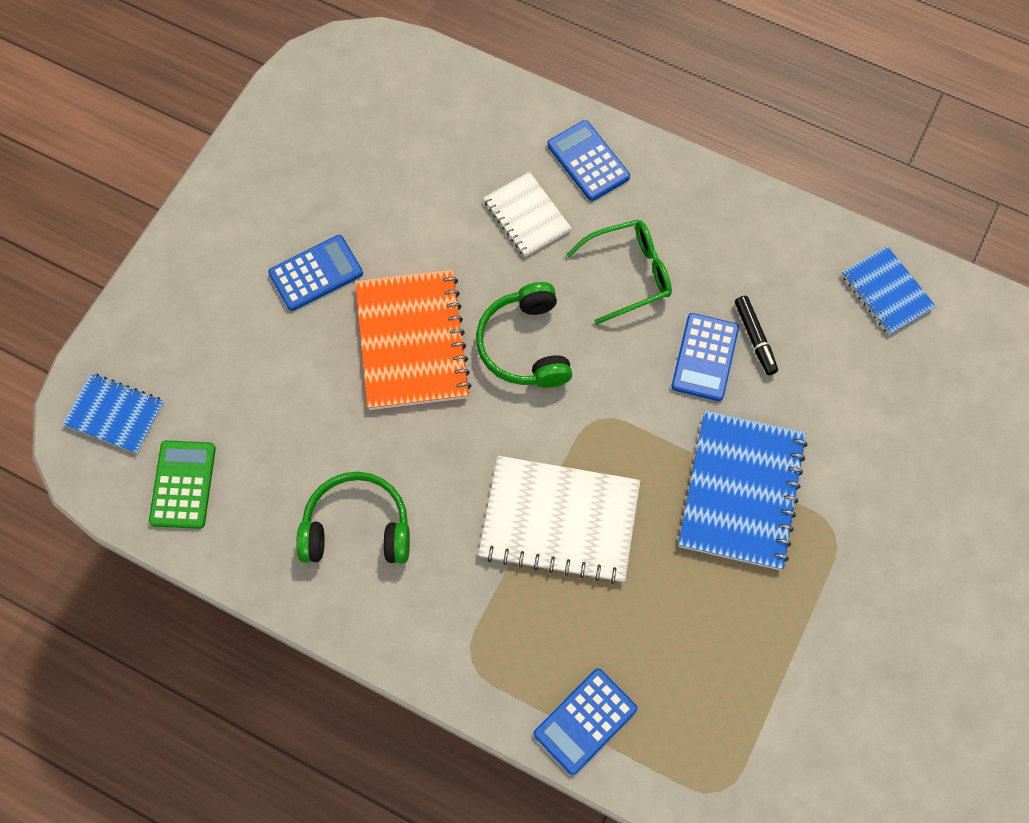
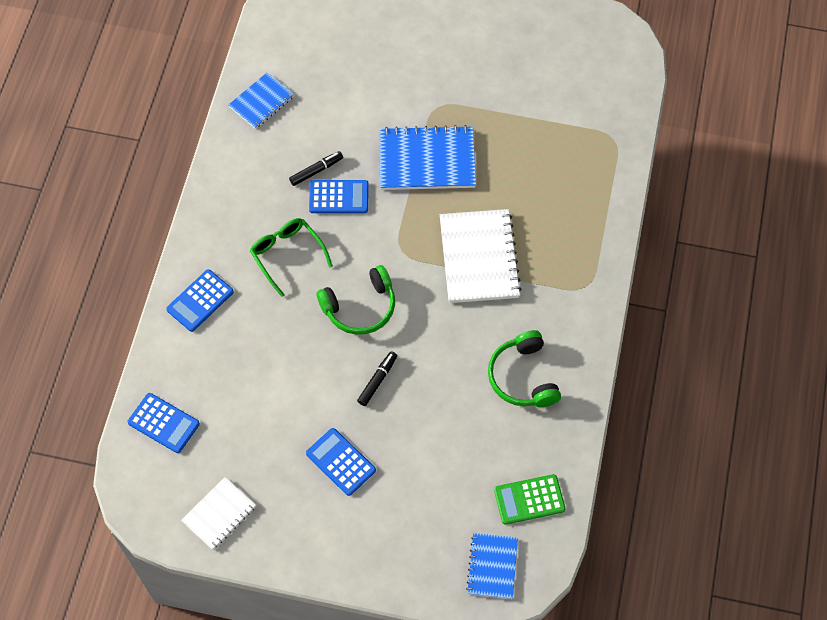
camera: 105 degrees left, 5 degrees down
(412, 341) = (377, 380): orange notebook -> black marker
(527, 216) = (256, 330): white notebook -> white notebook (219, 514)
(585, 721) = (599, 215): blue calculator -> blue calculator (164, 423)

